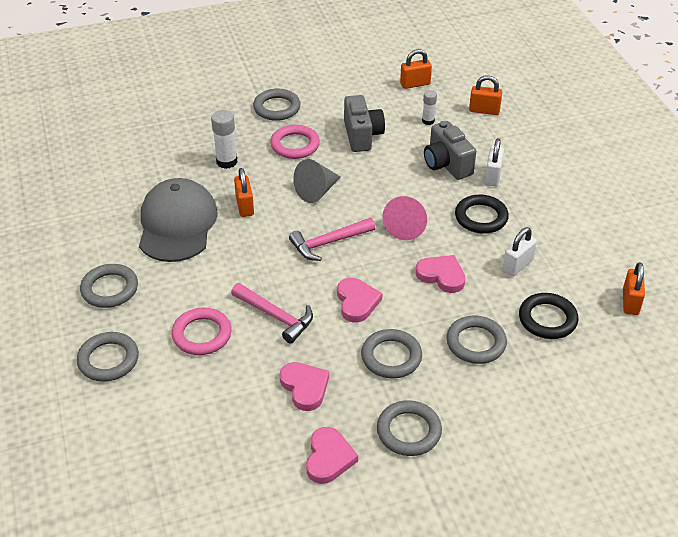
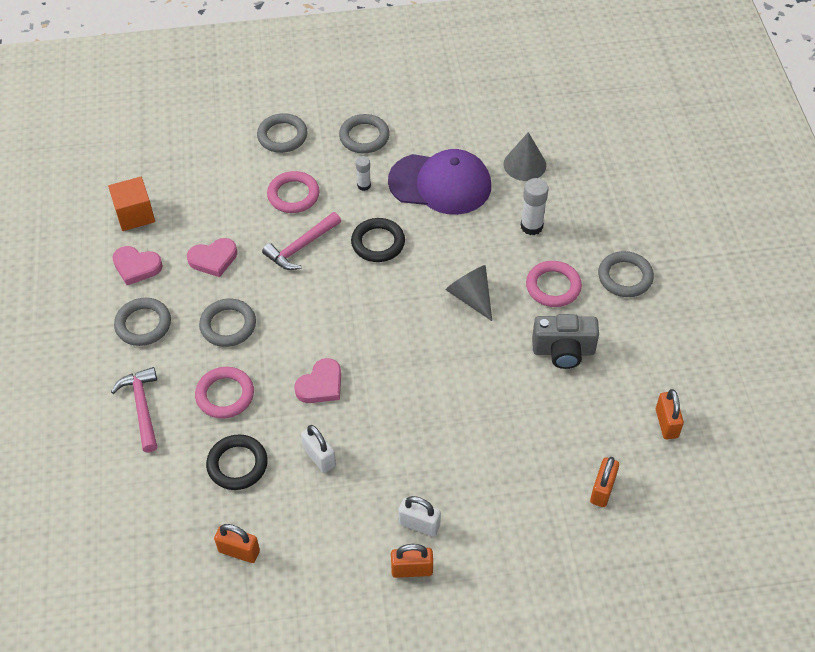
camera: 100 degrees right, 10 degrees up
(148, 171) = (524, 164): none -> grey cone
(177, 224) = (440, 184): grey cap -> purple cap
(245, 206) = (457, 236): orange padlock -> orange padlock (412, 569)
(247, 480) = (135, 214): none -> orange cube
(328, 243) = (389, 297): pink hammer -> pink hammer (142, 407)
(357, 302) = (303, 309): pink heart -> none
(406, 226) = (400, 367): pink cone -> none
(428, 121) = (585, 423): white glue stick -> white glue stick (364, 185)
(446, 164) = (499, 425): grey camera -> none
(476, 343) = (225, 395): grey ring -> pink ring
(481, 217) = (401, 440): black ring -> black ring (378, 243)
(492, 176) = (470, 468): white padlock -> white padlock (419, 524)

